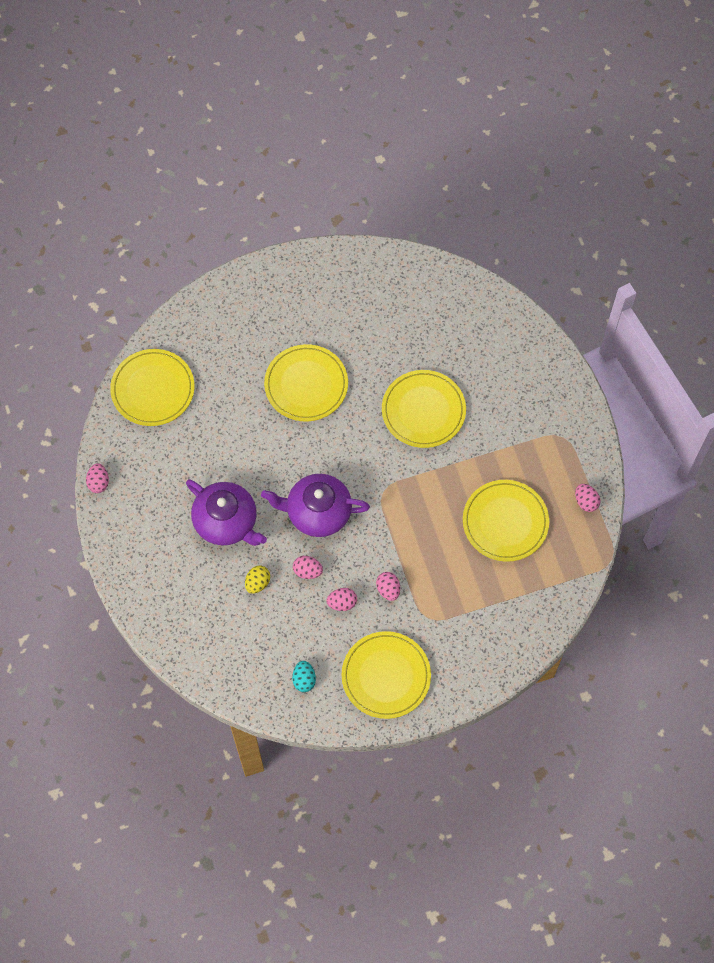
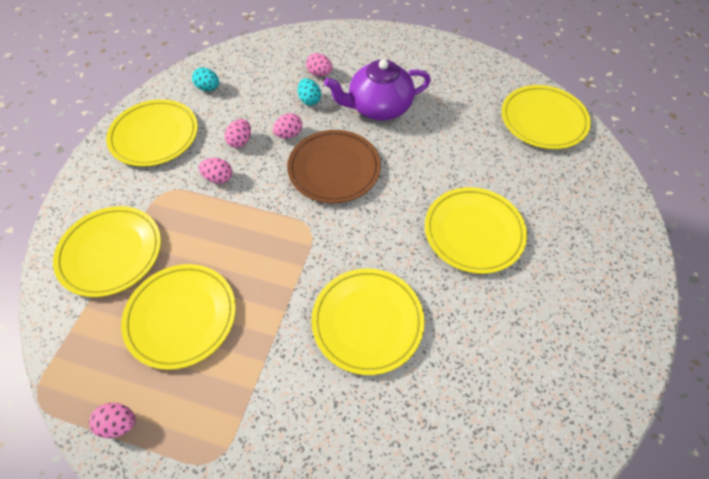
camera: 125 degrees right, 10 degrees down
(99, 482) = (475, 54): pink egg -> pink egg (319, 74)
(257, 583) = (309, 100): yellow egg -> turquoise egg
(317, 512) = (334, 169): purple teapot -> brown plate
(501, 608) = (111, 253): none -> yellow plate

